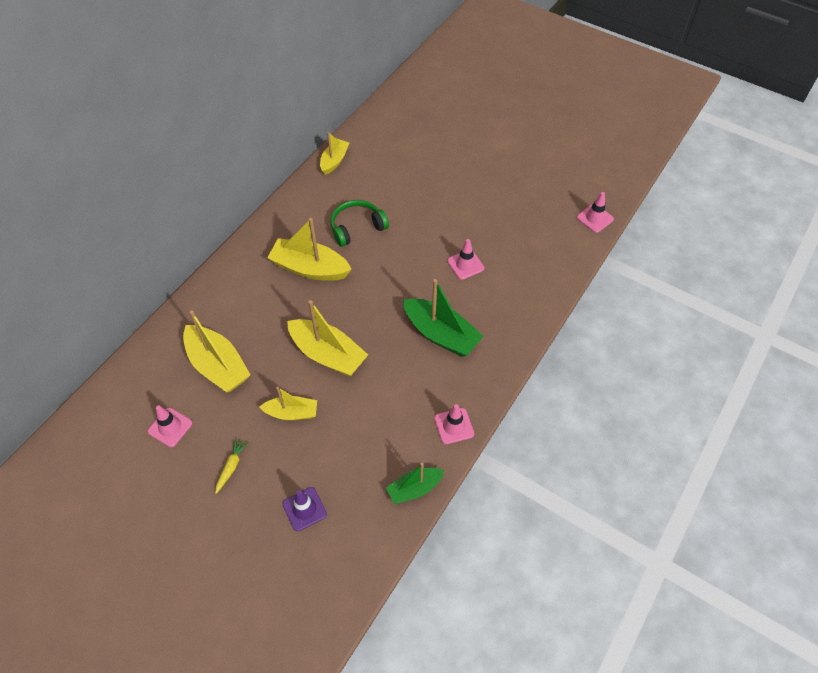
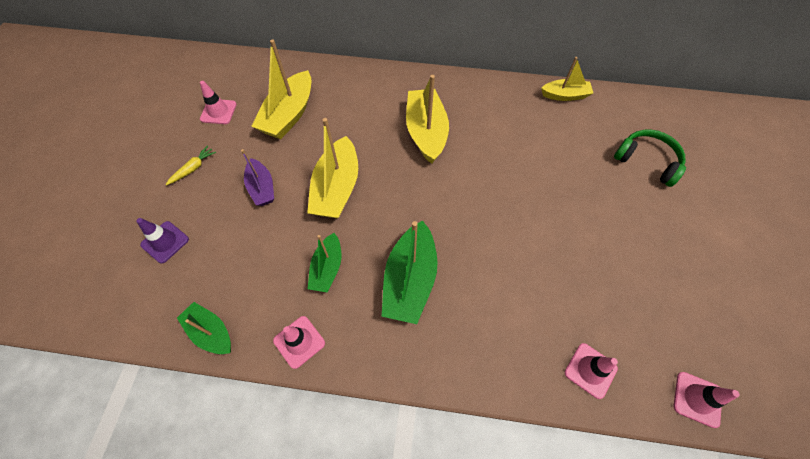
camera: 65 degrees right, 5 degrees up
(231, 467) = (193, 168): yellow carrot -> yellow carrot turned 45 degrees counterclockwise
(292, 413) = (262, 188): yellow boat -> purple boat
(357, 228) = (498, 148): green headphones -> green headphones (647, 161)
(401, 387) = (327, 268): none -> green boat
(465, 264) = (517, 267): pink traffic cone -> pink traffic cone (590, 370)

